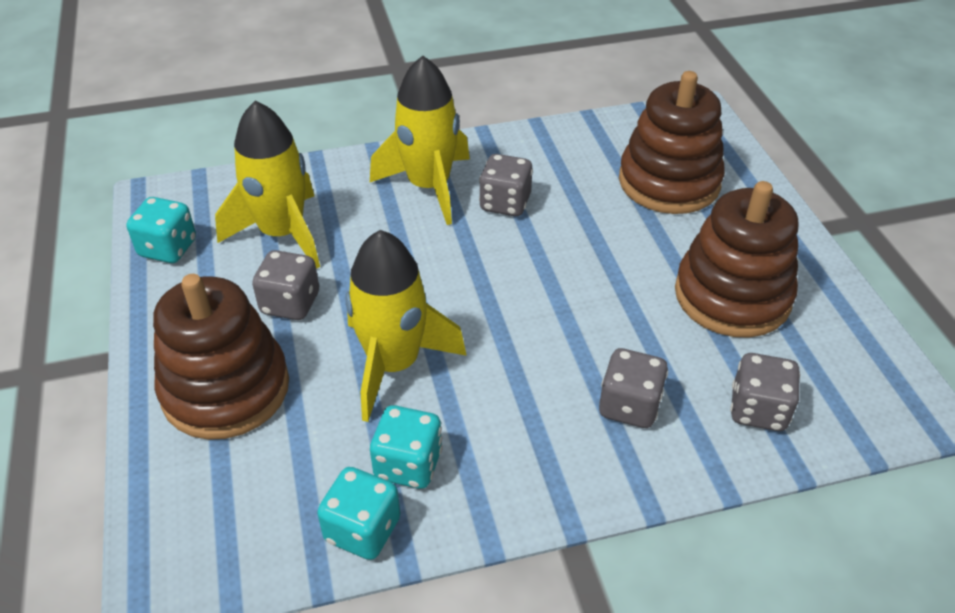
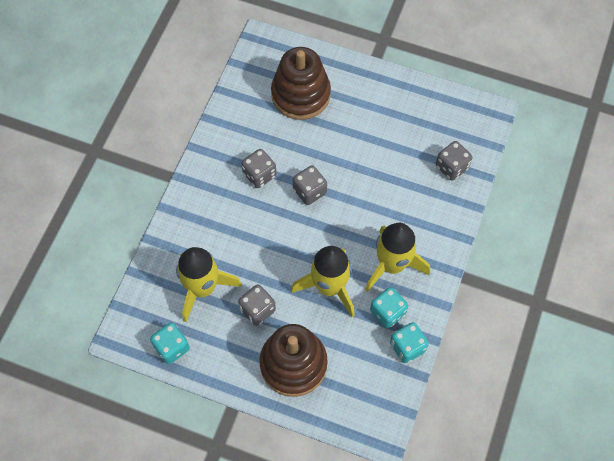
camera: 55 degrees left, 20 degrees up
(429, 187) = (219, 200): yellow rocket -> yellow rocket (392, 265)
(629, 406) = (417, 211): grey dice -> grey dice (309, 191)
(732, 296) = (389, 127): brown stacking toy -> none

